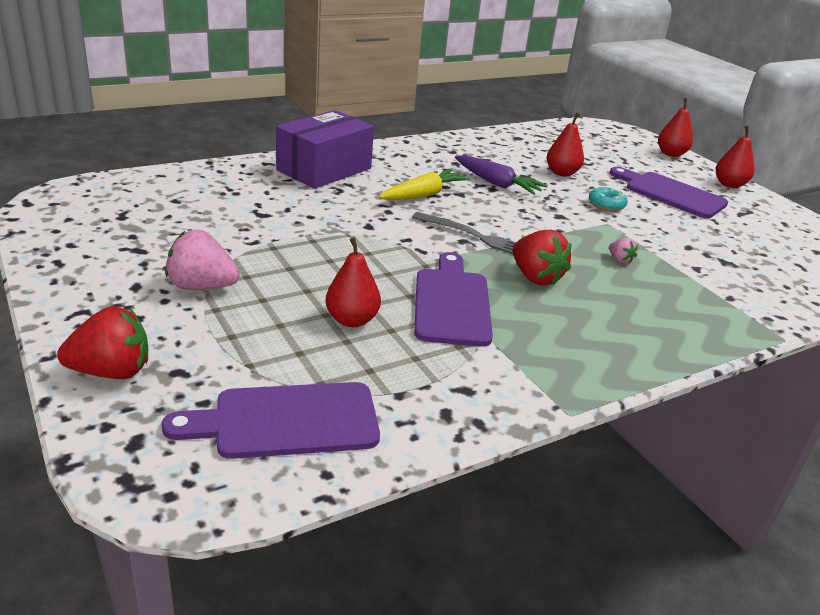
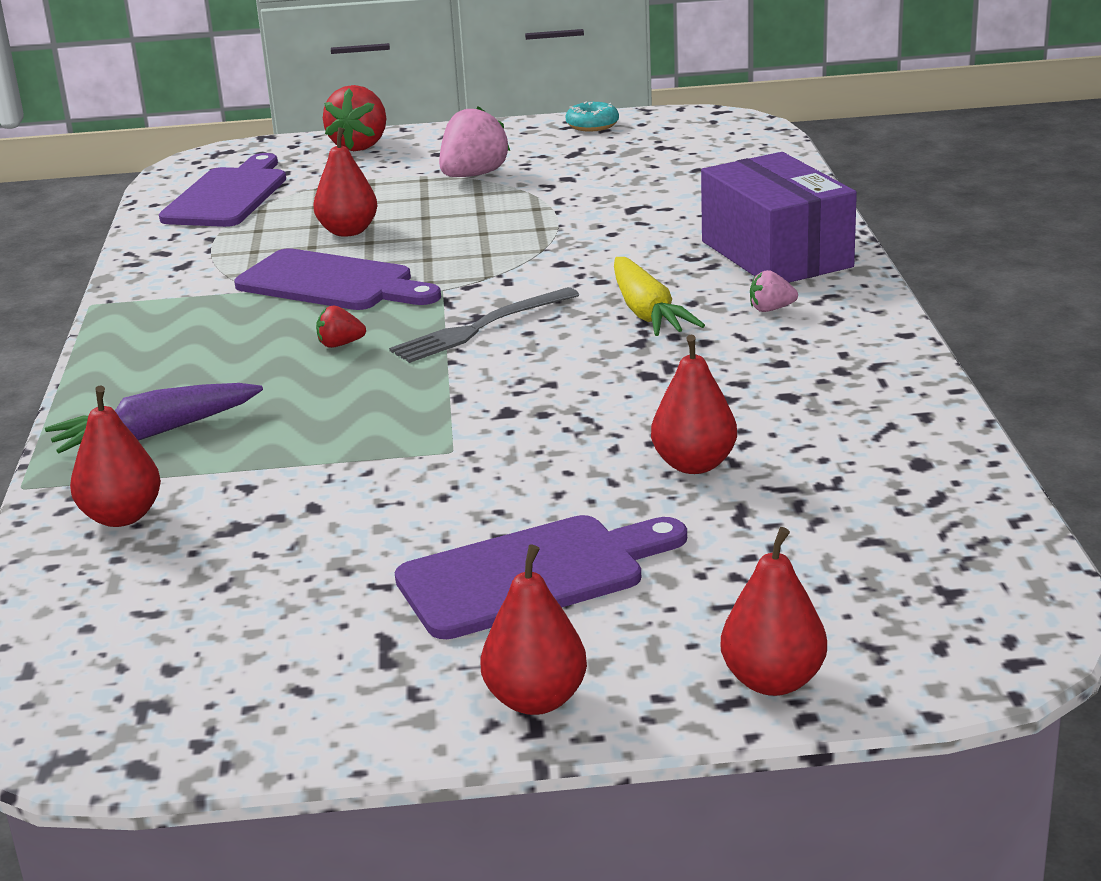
camera: 120 degrees right, 5 degrees down
(497, 183) = (667, 382): purple carrot -> purple carrot (155, 433)
(535, 277) = (340, 344): red strawberry -> red strawberry, size x0.50
(606, 205) = (522, 472): turquoise donut -> turquoise donut (592, 125)
(620, 260) = (328, 422): pink strawberry -> pink strawberry (771, 309)
(762, 295) = (122, 517): none -> red pear

